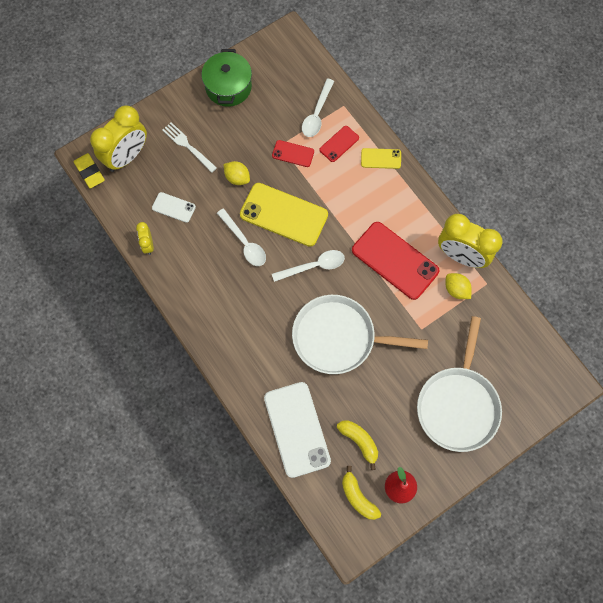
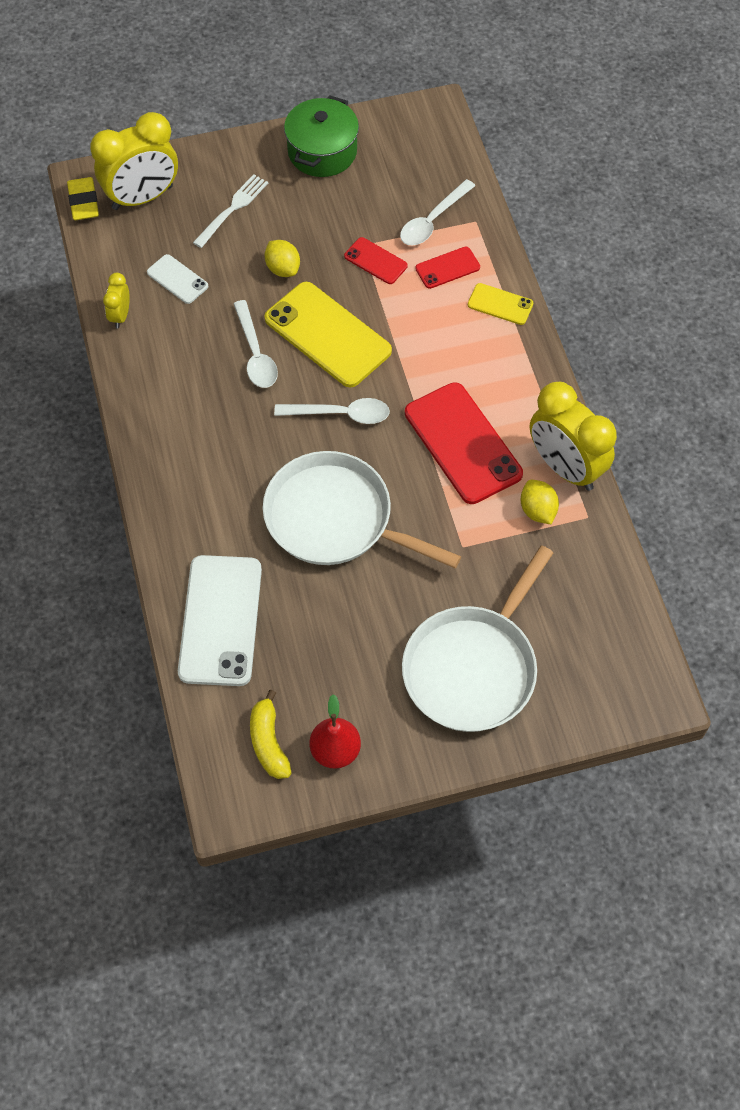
camera: 20 degrees right, 10 degrees down
(188, 146) = (232, 209): white fork -> white fork turned 60 degrees clockwise
(359, 441) = (304, 668): yellow banana -> none

